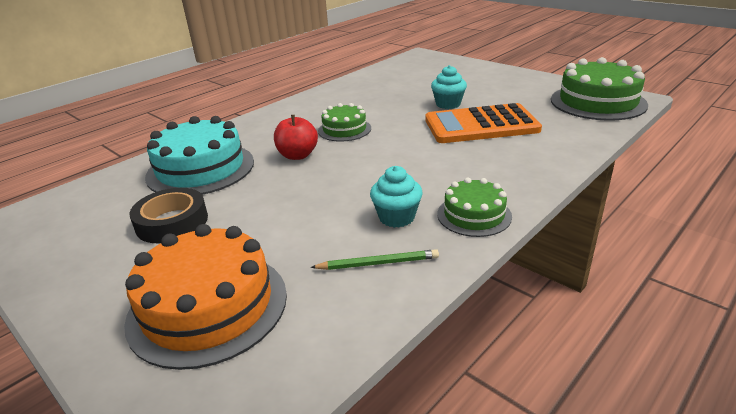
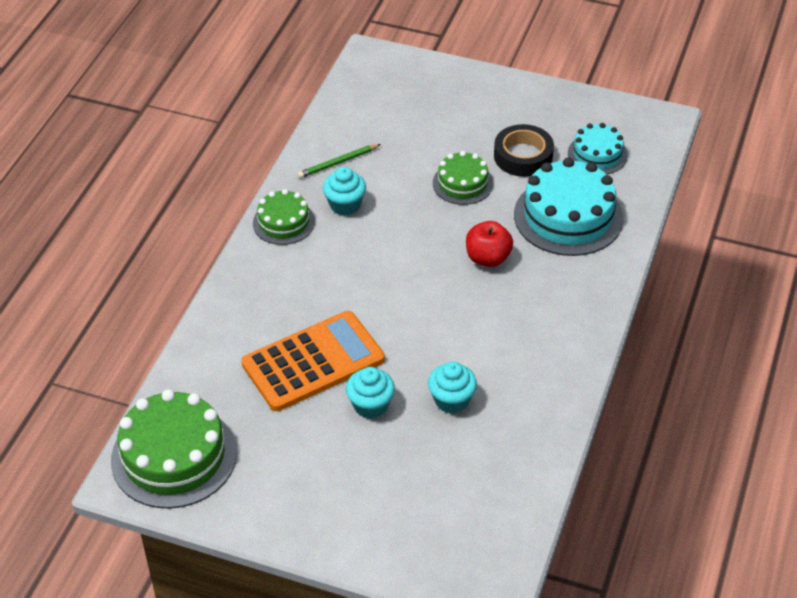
camera: 155 degrees right, 15 degrees up
(105, 208) = (597, 154): none -> turquoise cake
(208, 306) = (427, 109): orange cake -> none
(344, 129) = (470, 315): green cake -> green cake (462, 183)
(392, 100) = (451, 400): none -> turquoise cupcake

